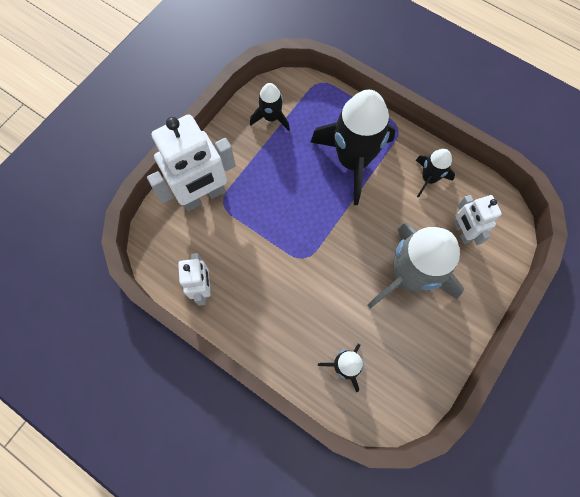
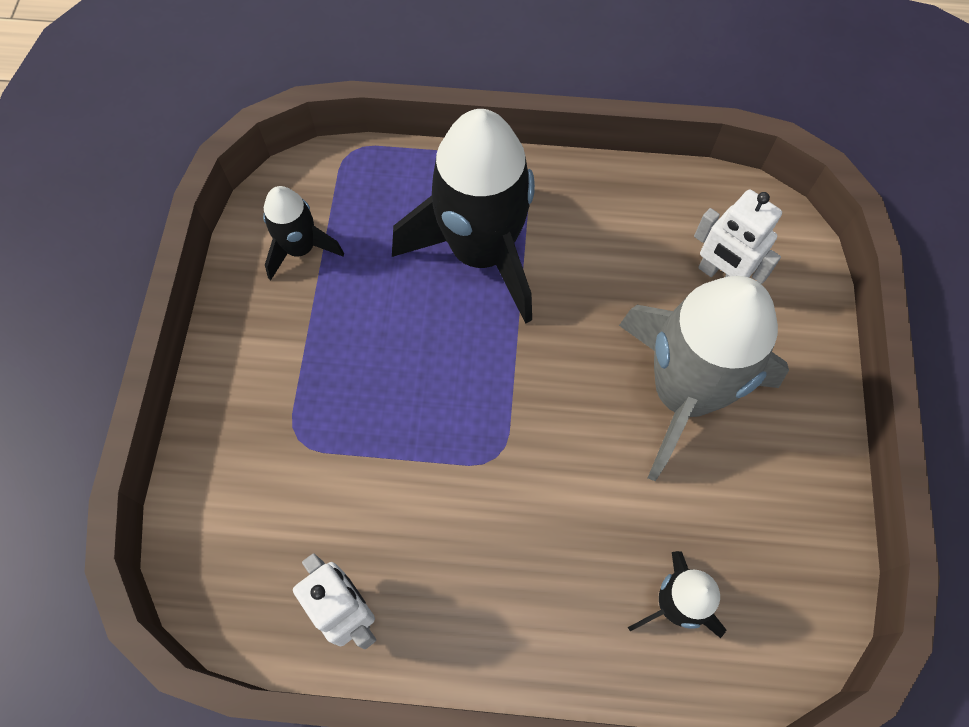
camera: 30 degrees left, 5 degrees down
(203, 196) = (255, 445): white robot -> none
(428, 178) = (618, 219): black rocket -> none

